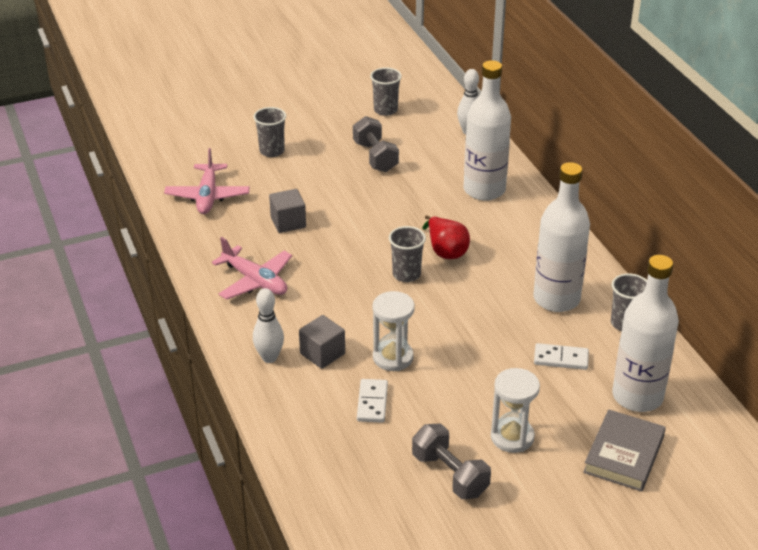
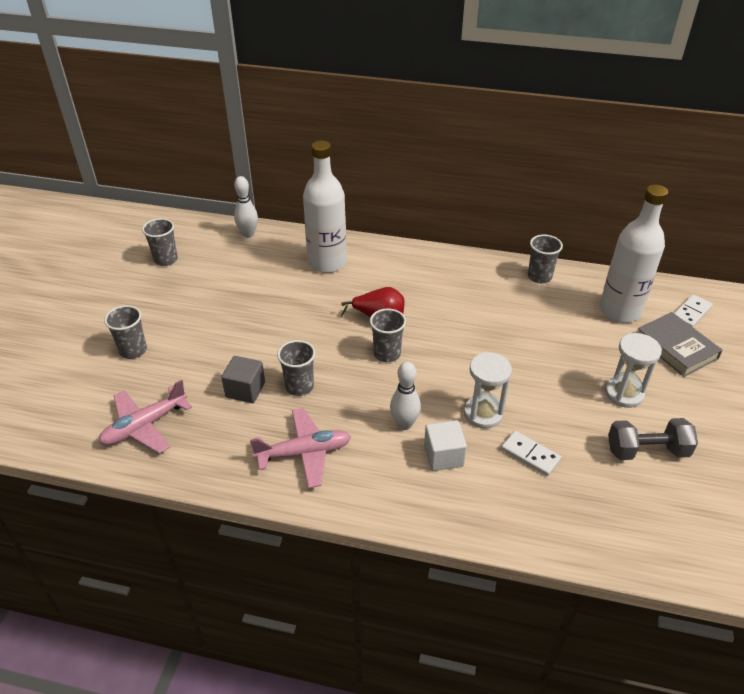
camera: 55 degrees left, 5 degrees up
(207, 196) = (145, 426): pink plane -> pink plane turned 105 degrees clockwise
(269, 357) = (419, 495): white bowling pin -> white bowling pin (404, 424)
(319, 246) = (299, 386): none -> grey cup
(322, 354) = (443, 456): grey cube -> white cube
(375, 157) = (219, 295): grey dumbbell -> none
(556, 299) = (486, 293): white bottle -> none
(561, 359) = (554, 325): white domino -> white domino (691, 313)

